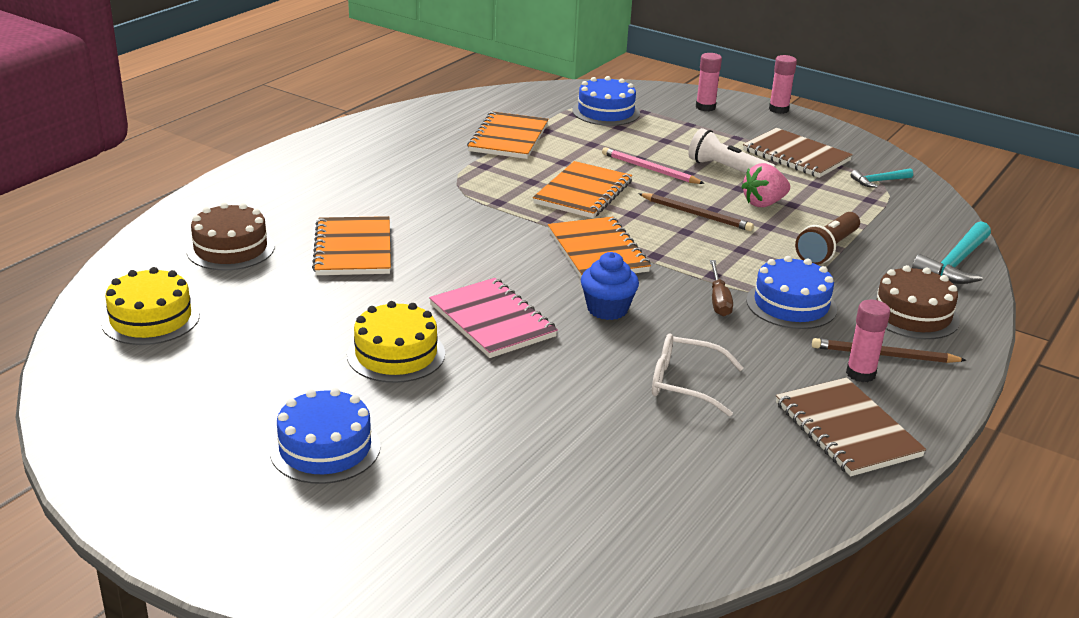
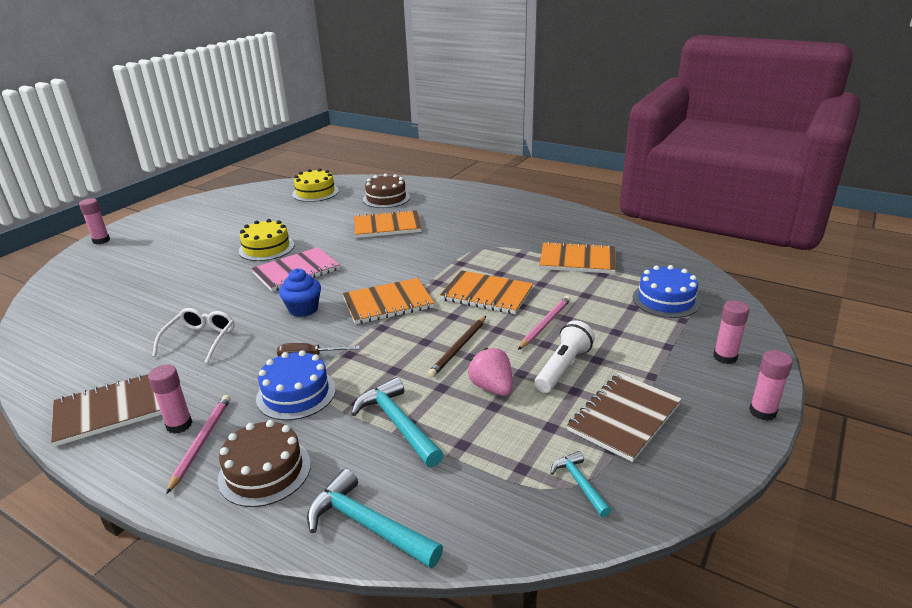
camera: 90 degrees right, 0 degrees up
(275, 578) = (101, 240): none -> pink glue stick
(325, 448) = (188, 240): blue cake -> none
(827, 249) = (397, 423): brown flashlight -> turquoise hammer
(884, 355) = (201, 442): brown pencil -> pink pencil

